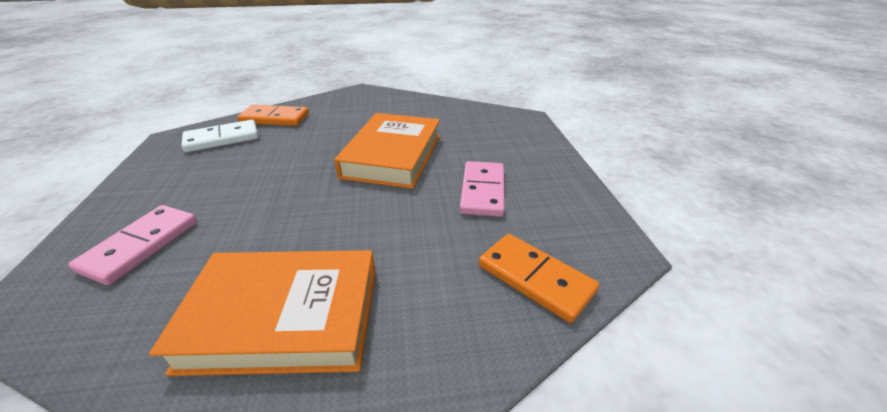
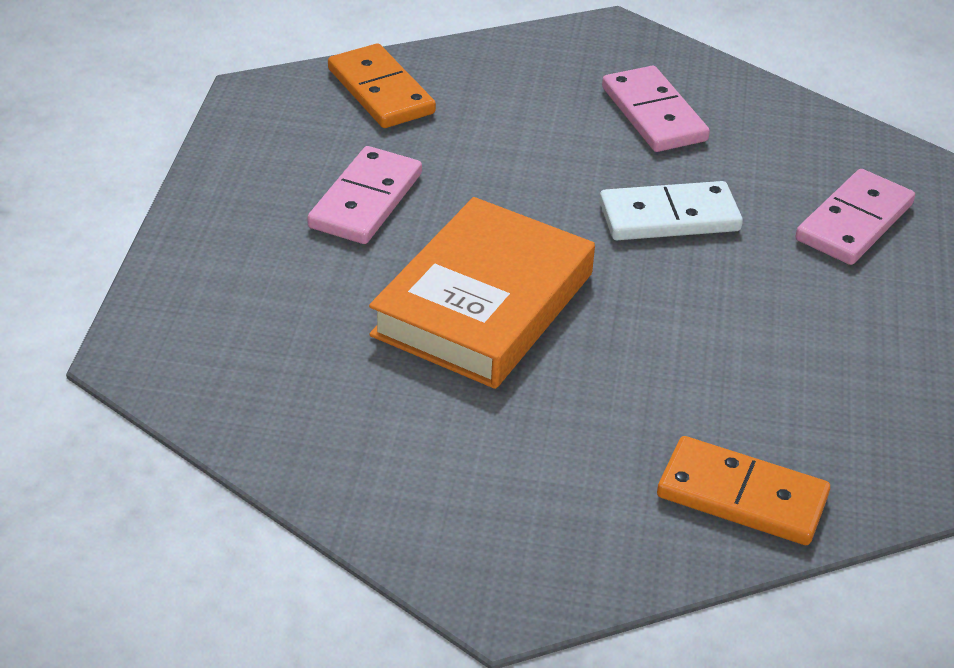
camera: 165 degrees left, 5 degrees up
(222, 139) = (843, 438): white domino -> white domino (669, 217)
(284, 317) = (653, 114): orange book -> pink domino

